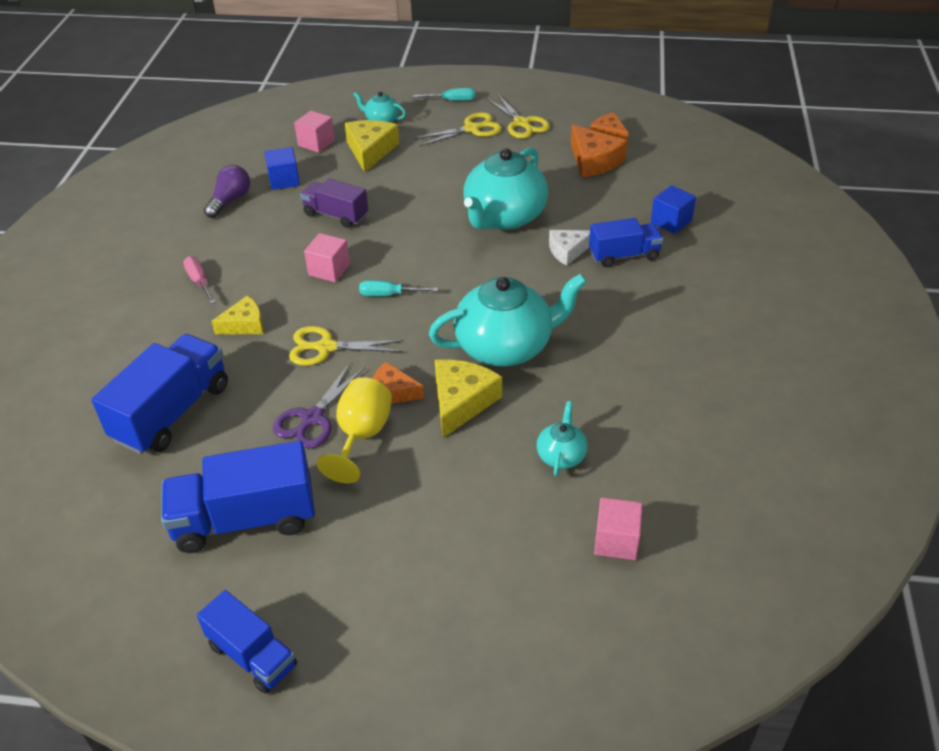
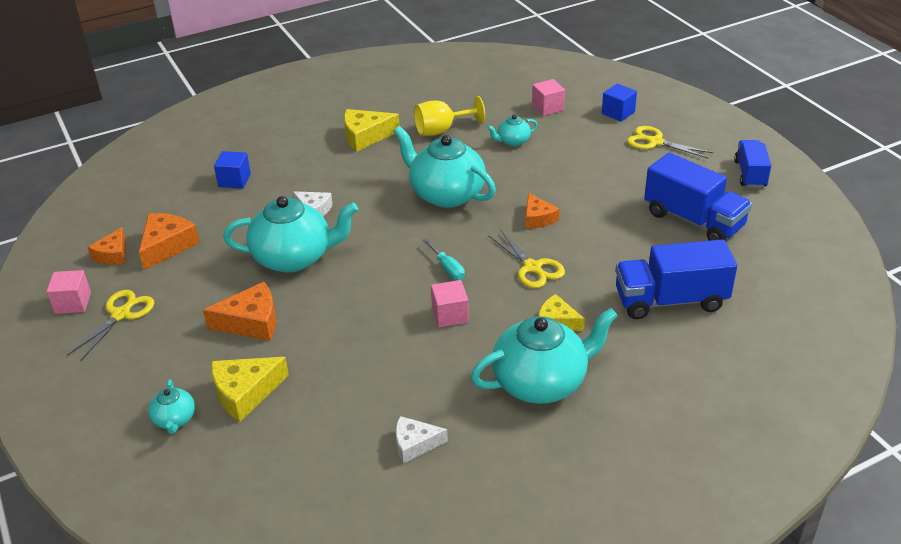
camera: 125 degrees left, 5 degrees down
(199, 281) = (541, 382): pink screwdriver -> turquoise teapot
(230, 201) = (415, 444): purple light bulb -> white cheese
(284, 180) = (347, 426): blue cube -> blue cube (618, 113)
(312, 418) = (597, 238): purple scissors -> none
(316, 143) = (258, 445): pink cube -> pink cube (73, 303)
(336, 215) = (373, 354): purple truck -> none
(361, 436) = (585, 212): yellow goblet -> yellow goblet (441, 130)
(444, 173) = (251, 322): none -> orange cheese
(452, 100) = (96, 386): turquoise screwdriver -> none
(461, 402) = (514, 189): yellow cheese -> yellow cheese (365, 136)
(472, 129) = (153, 342): yellow scissors -> yellow scissors (655, 142)
(624, 255) = (297, 185): blue truck -> none

